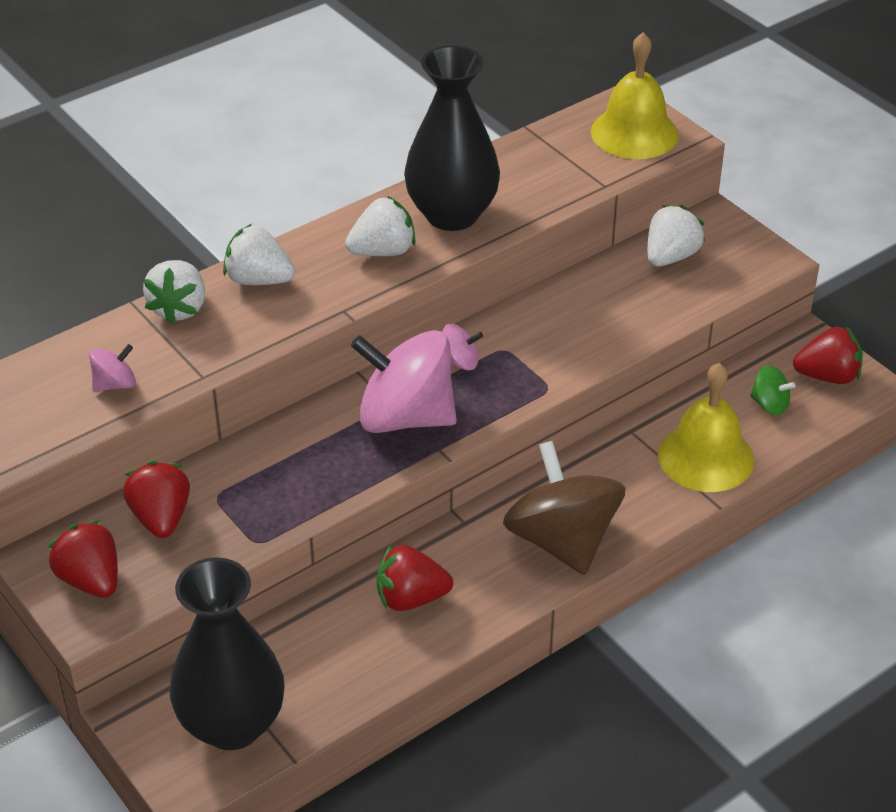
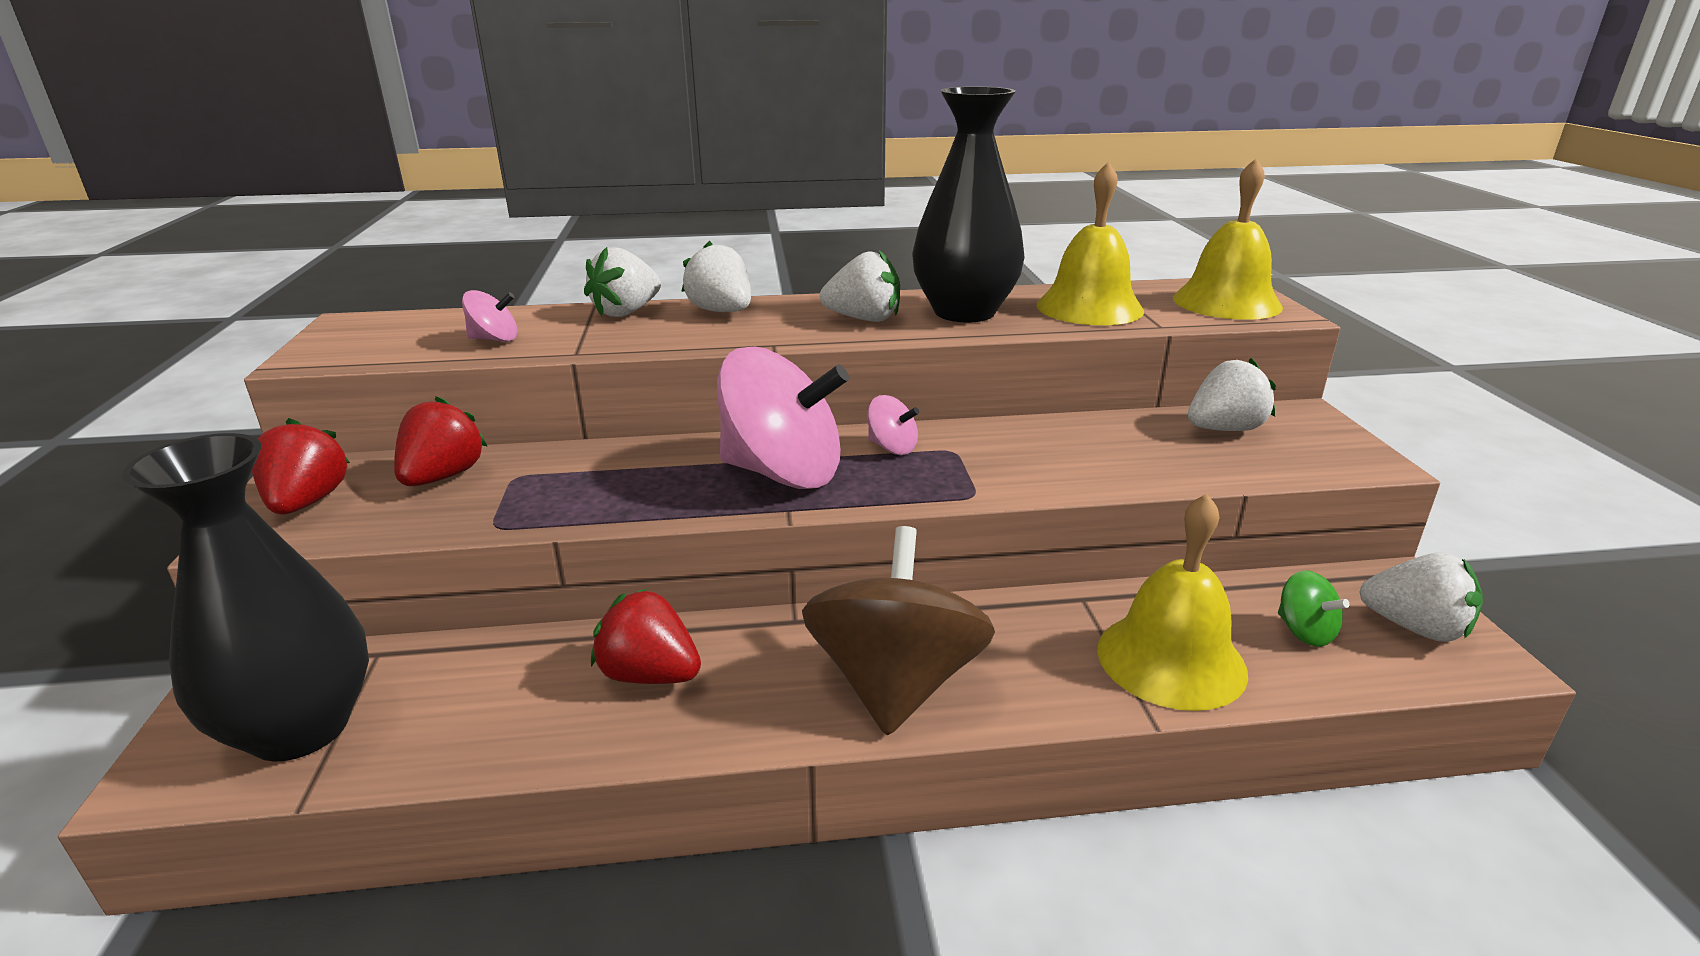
camera: 30 degrees right, 15 degrees down
(405, 417) = (783, 473): pink spinning top -> pink spinning top turned 150 degrees clockwise
(540, 175) = (1089, 307): none -> yellow bell
(827, 376) = (1415, 628): red strawberry -> white strawberry

